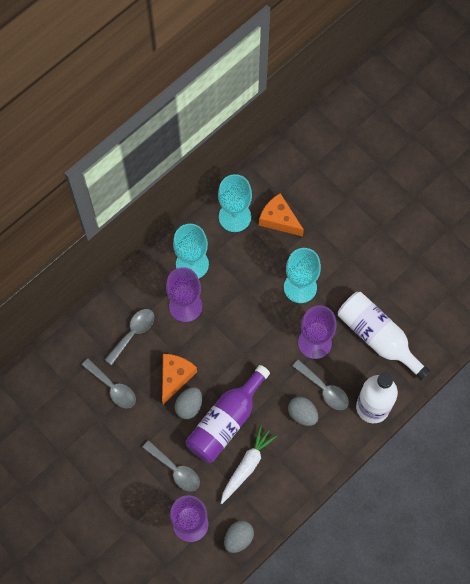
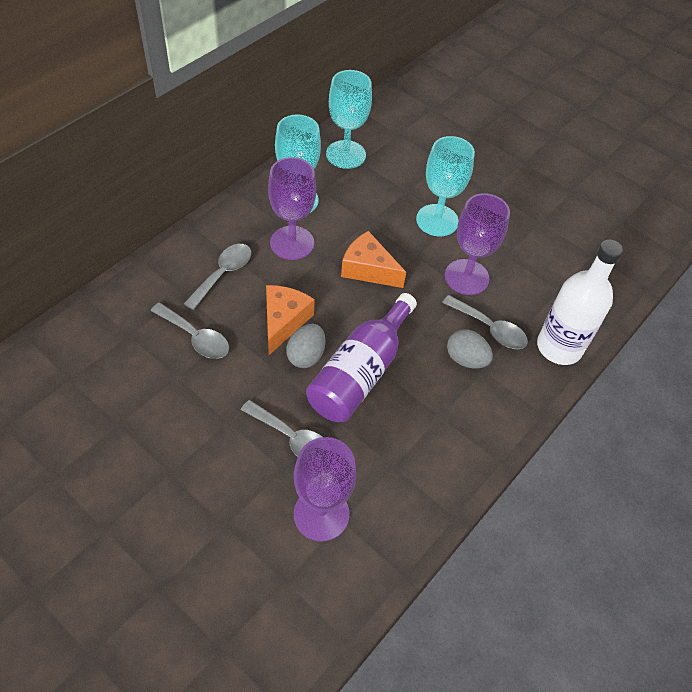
camera: 10 degrees left, 15 degrees down
(238, 538) = (398, 531): grey egg -> none
(247, 466) = (398, 428): white carrot -> none
(279, 219) = (400, 156): orange cheese -> orange cheese (368, 269)
(377, 337) = (546, 269): white bottle -> none

